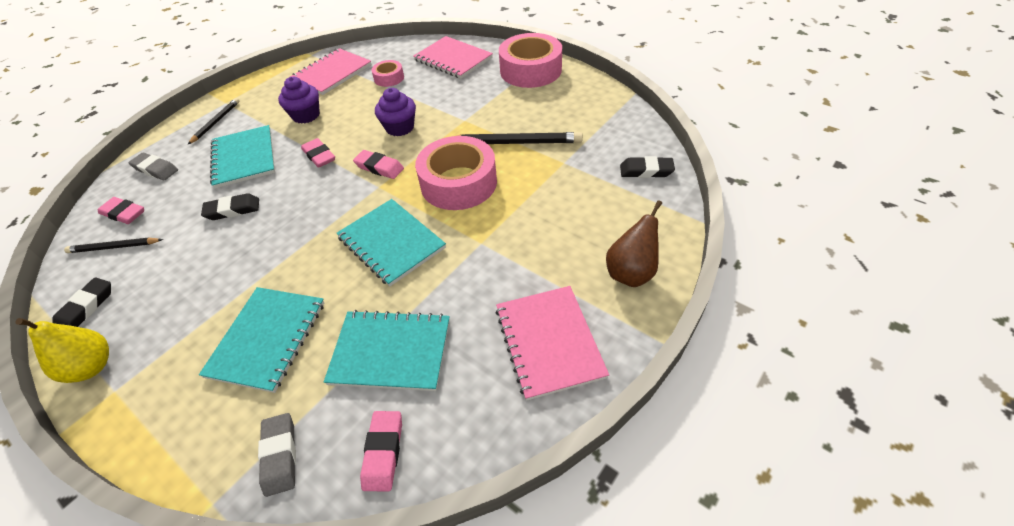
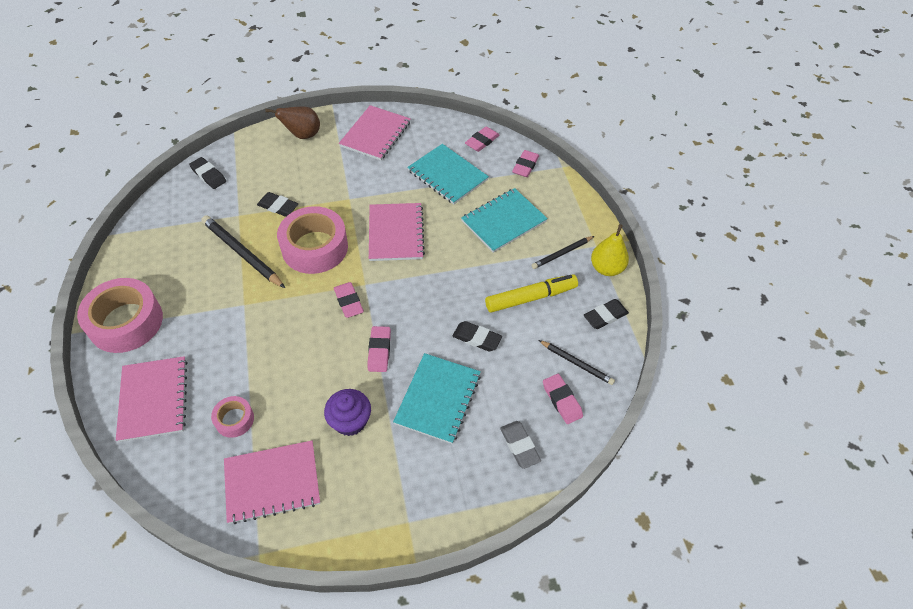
camera: 145 degrees left, 5 degrees up
(189, 274) = (531, 298): none -> yellow marker
(216, 122) = (435, 485): black pencil -> black pencil (562, 253)
(280, 455) = (525, 166): grey eraser -> pink eraser
(391, 243) = (396, 233): turquoise notebook -> pink notebook
(400, 128) = (295, 335): purple cupcake -> none
(540, 190) = (278, 207): none -> black eraser

